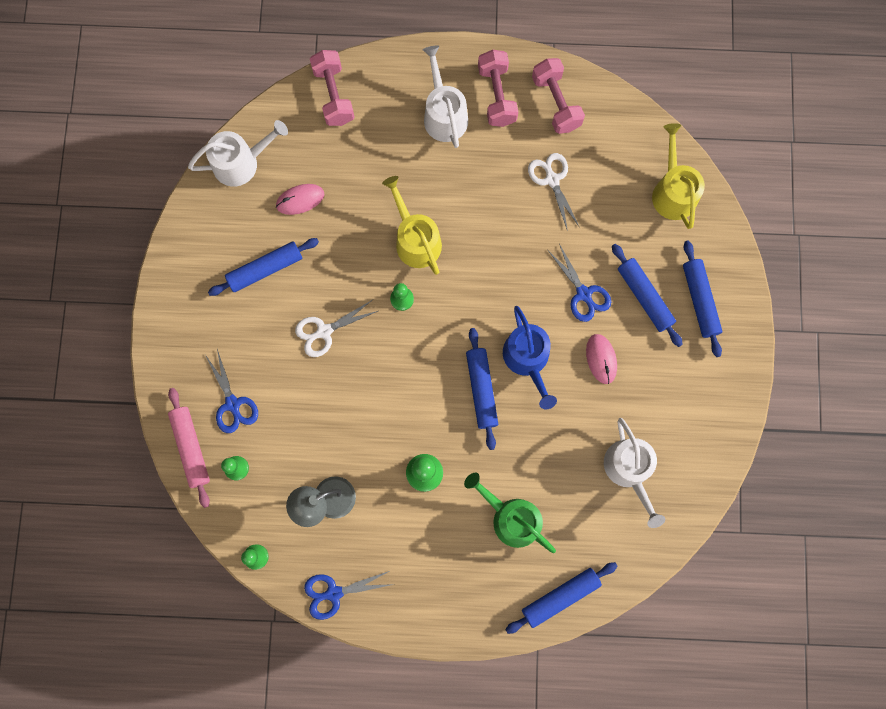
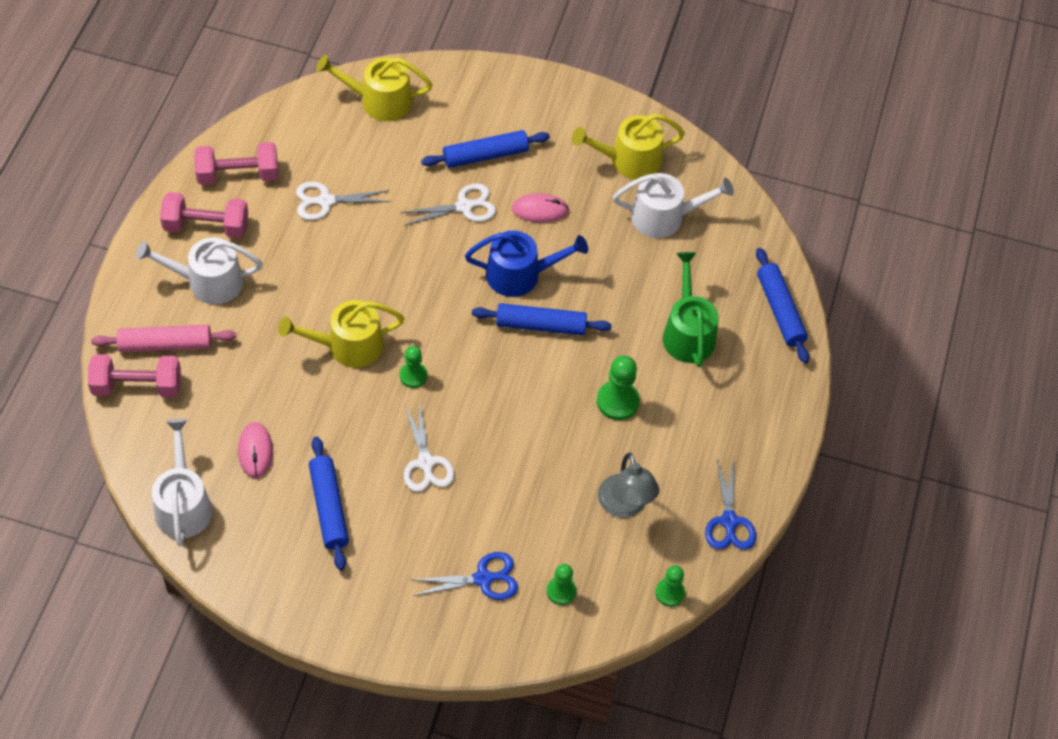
camera: 80 degrees left, 20 degrees down
(191, 448) = (523, 636): pink rolling pin -> pink rolling pin (165, 344)
(511, 518) = (687, 333): green watering can -> green watering can turned 120 degrees clockwise
(583, 294) = (464, 206): blue scissors -> white scissors
(682, 424) = (629, 160): none -> yellow watering can
(699, 300) = (504, 111): blue rolling pin -> none

